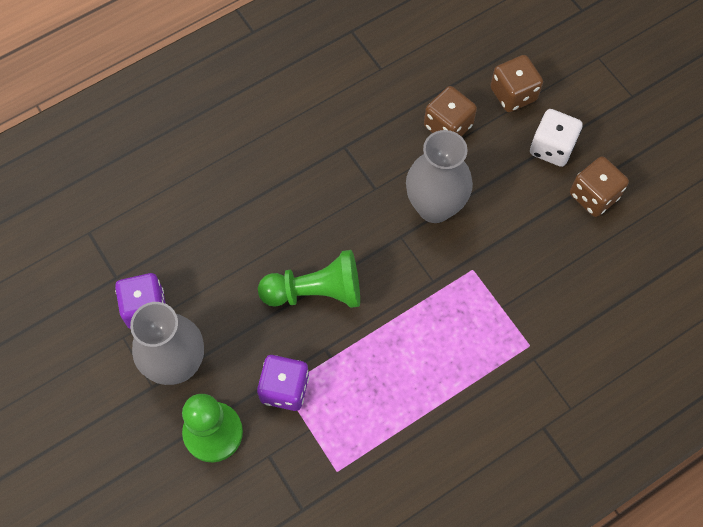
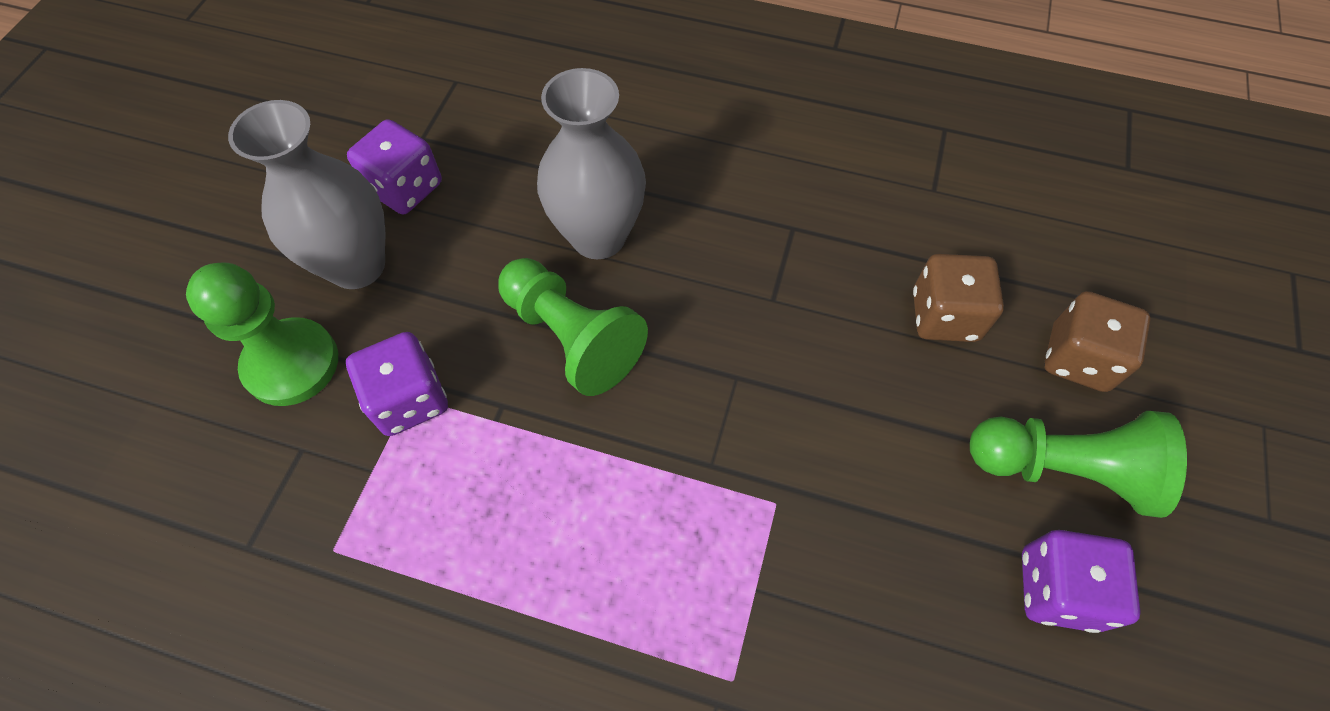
camera: 50 degrees right, 5 degrees down
(434, 207) = (817, 385): grey vase -> grey vase (598, 236)
(552, 147) = (1062, 469): white dice -> green pawn
(594, 196) = (1057, 589): brown dice -> purple dice

